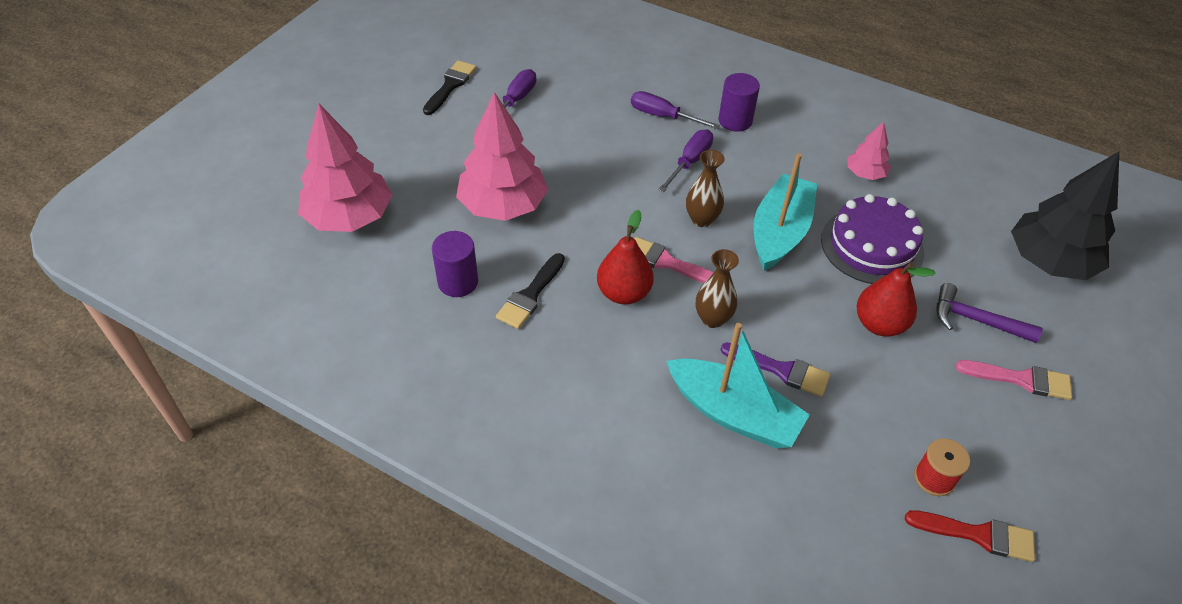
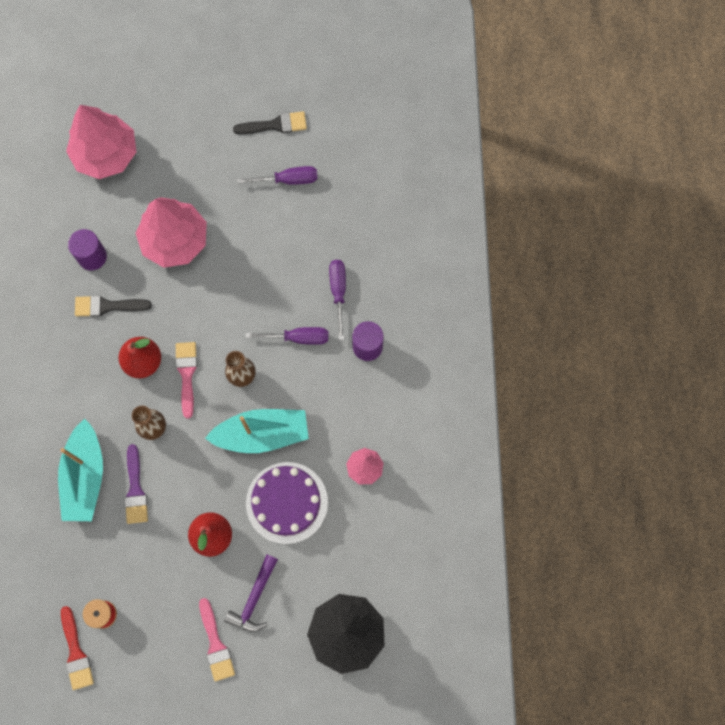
camera: 60 degrees right, 25 degrees up
(976, 320) = (254, 598): purple hammer -> purple hammer turned 150 degrees counterclockwise

